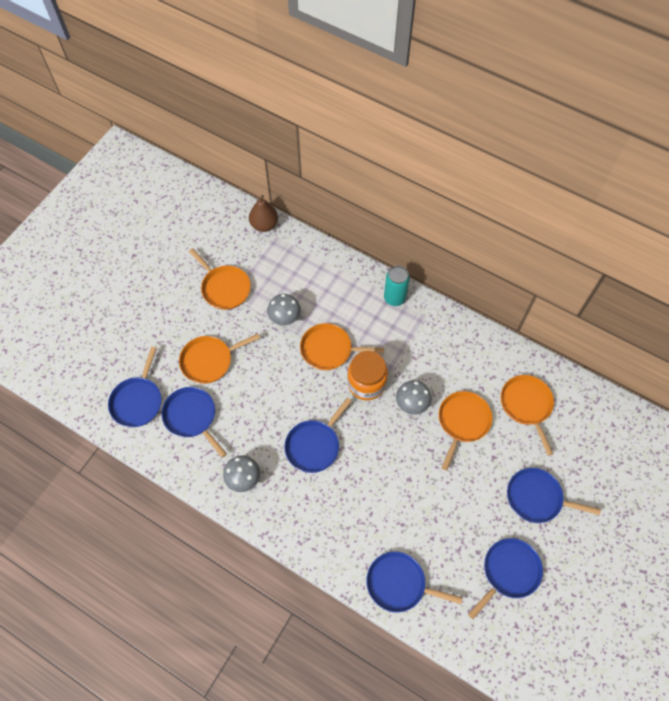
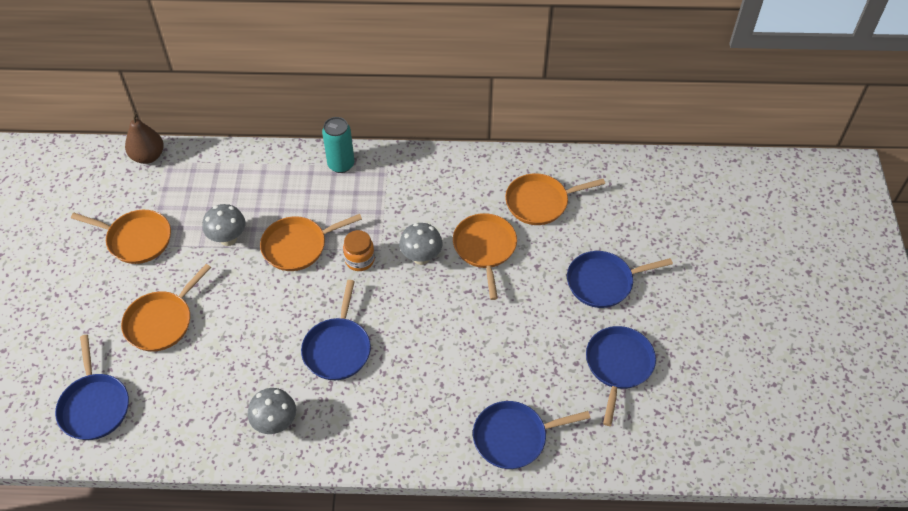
camera: 30 degrees left, 10 degrees down
(191, 417) = (173, 390): blue pan -> none
(366, 383) = (360, 260): orange jar -> orange jar, size x0.62
(526, 405) = (540, 202): orange pan -> orange pan turned 60 degrees counterclockwise

